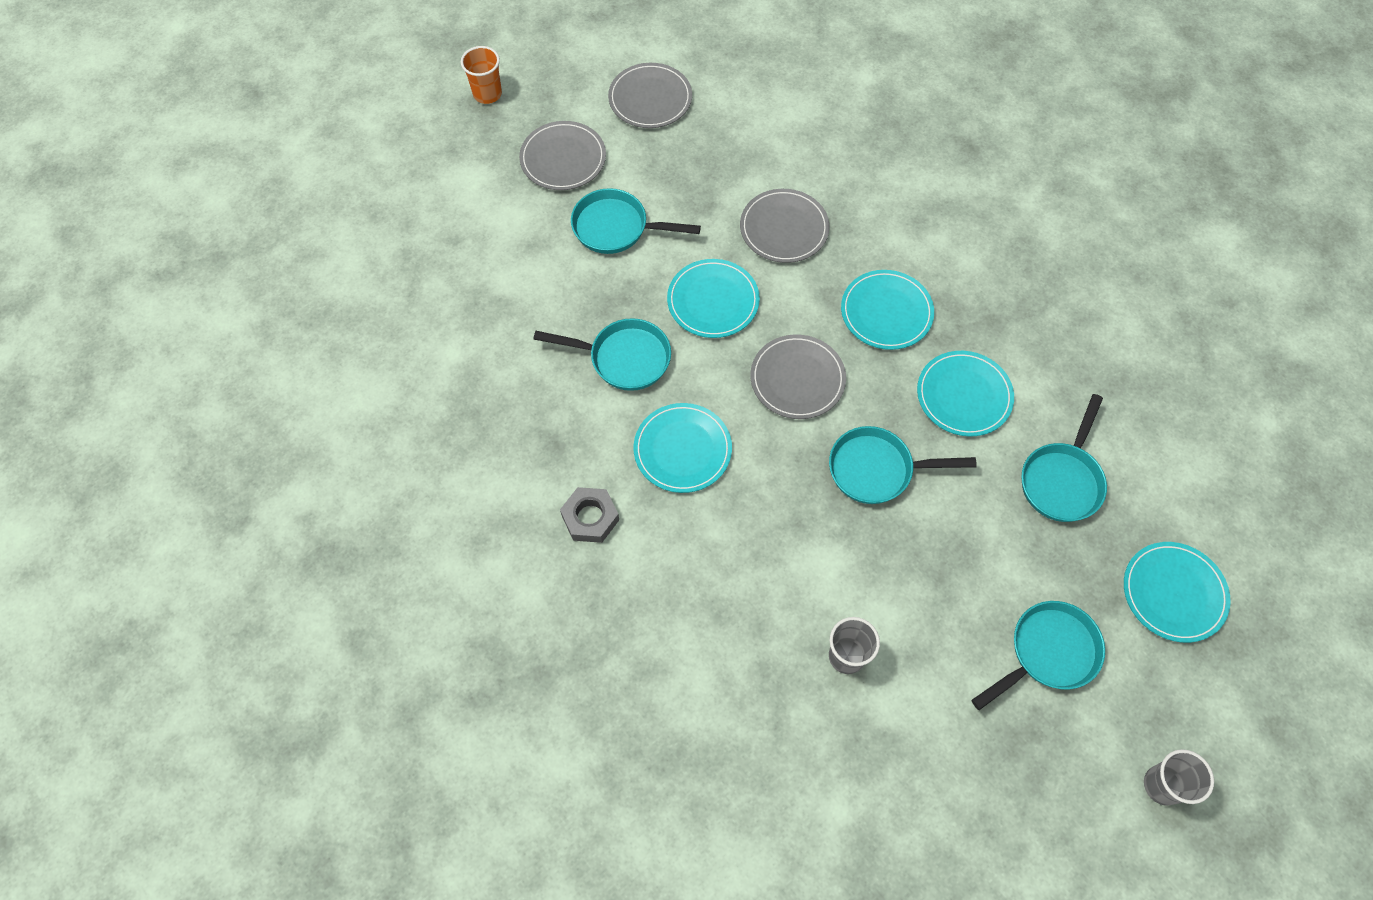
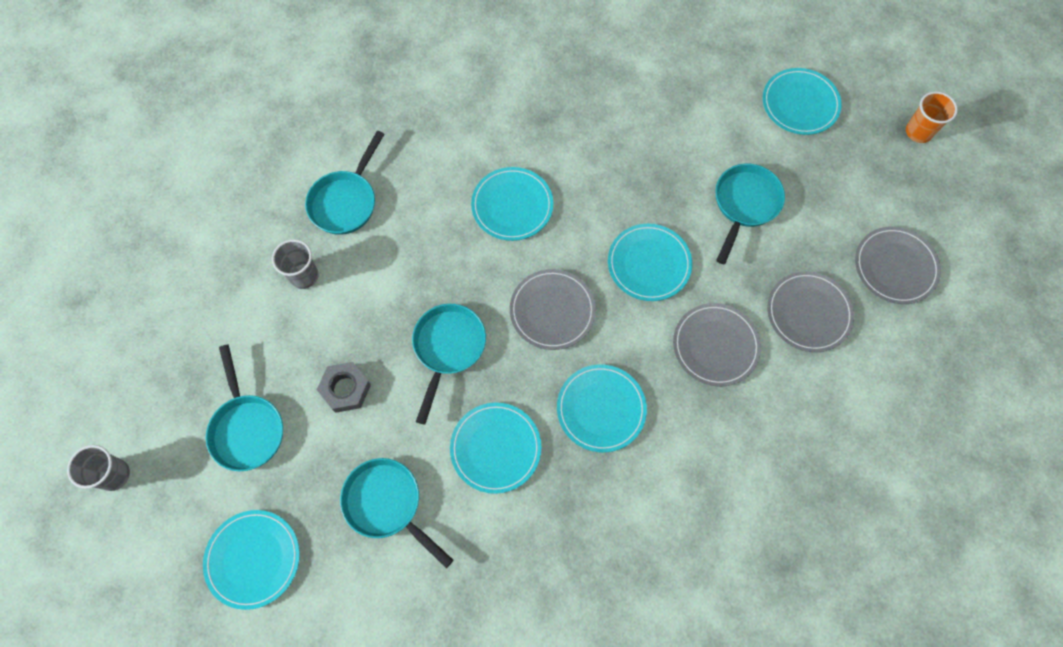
camera: 105 degrees right, 5 degrees up
(474, 196) = (800, 103): none -> turquoise plate
(563, 158) = (831, 178): grey plate -> grey plate (808, 313)
(590, 518) = (475, 130): grey nut -> grey nut (345, 389)
(623, 358) = (608, 182): turquoise pan -> turquoise pan (346, 201)

